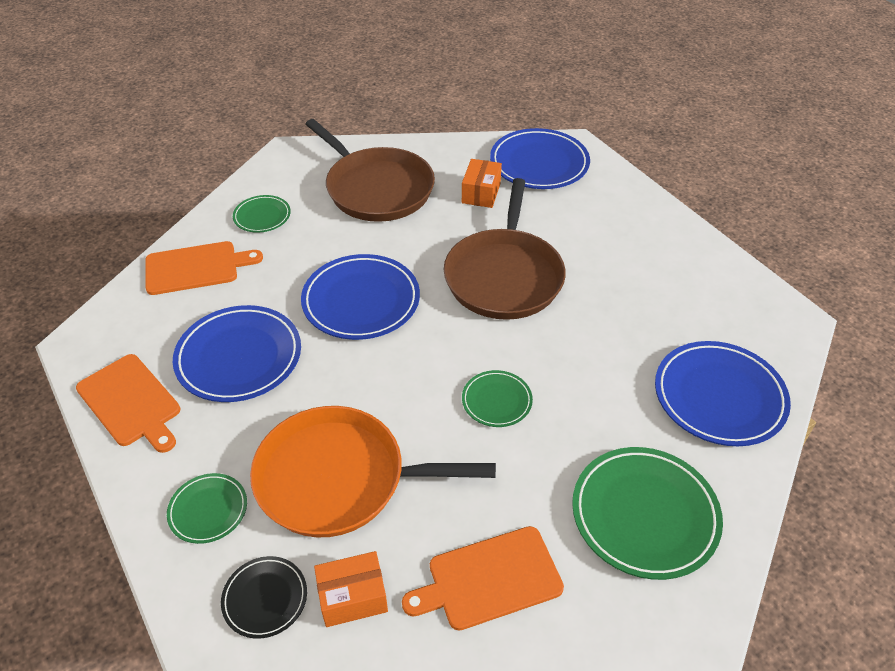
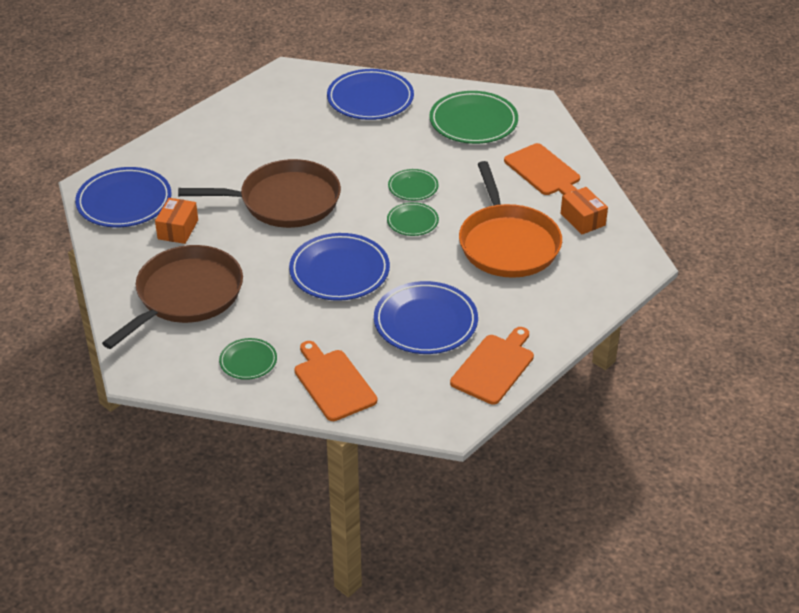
camera: 105 degrees left, 5 degrees down
(208, 510) = (560, 295): green plate -> green plate (412, 221)
(265, 598) = (602, 253): black plate -> none
(481, 193) = (178, 229): orange box -> orange box turned 75 degrees counterclockwise

